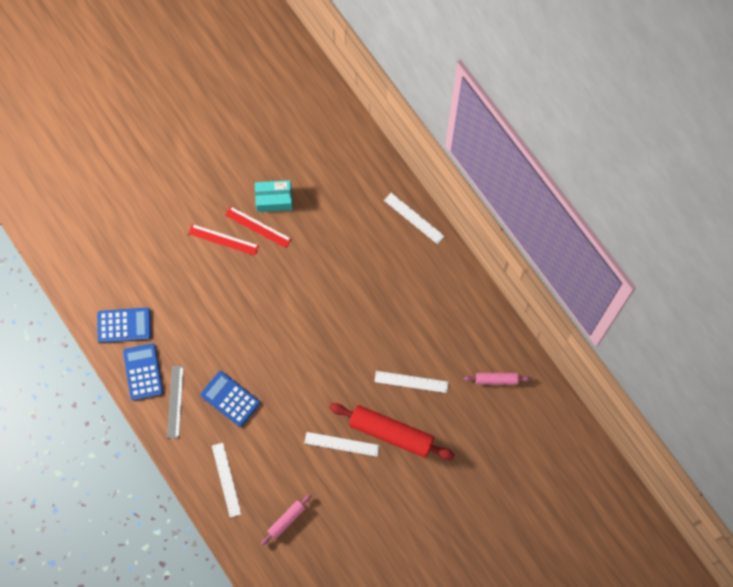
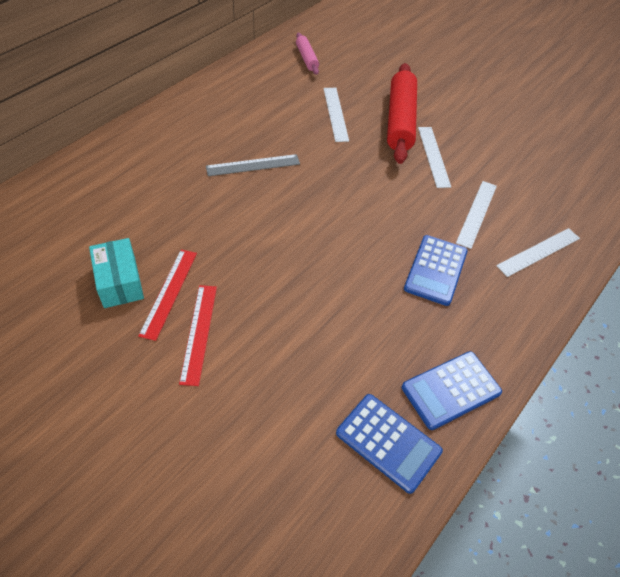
camera: 110 degrees left, 20 degrees down
(124, 325) = (388, 442): blue calculator -> blue calculator turned 150 degrees clockwise
(175, 402) = (473, 334): grey ruler -> grey ruler (253, 165)
(286, 520) = (545, 187): pink rolling pin -> none
(414, 218) = (129, 137): white ruler -> white ruler (476, 213)

